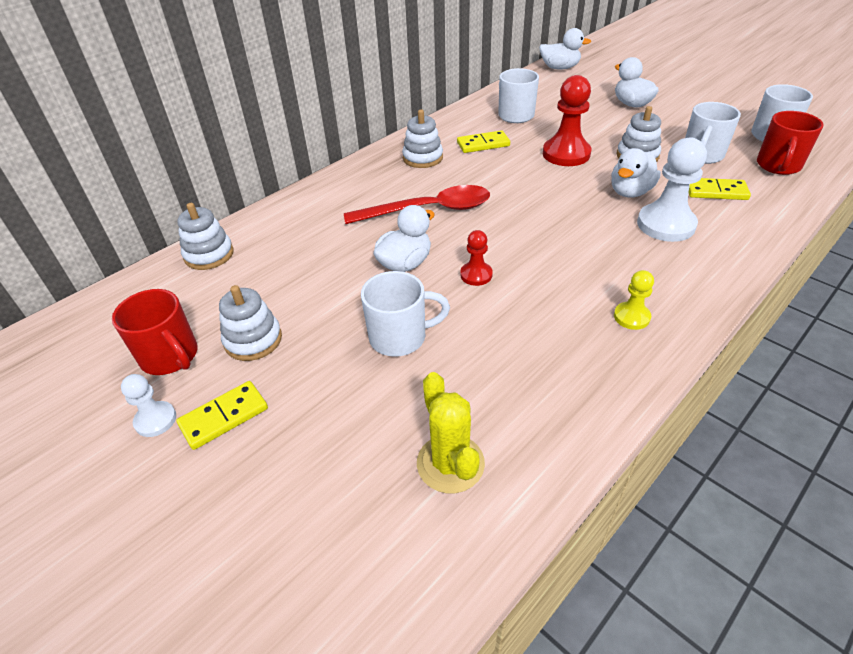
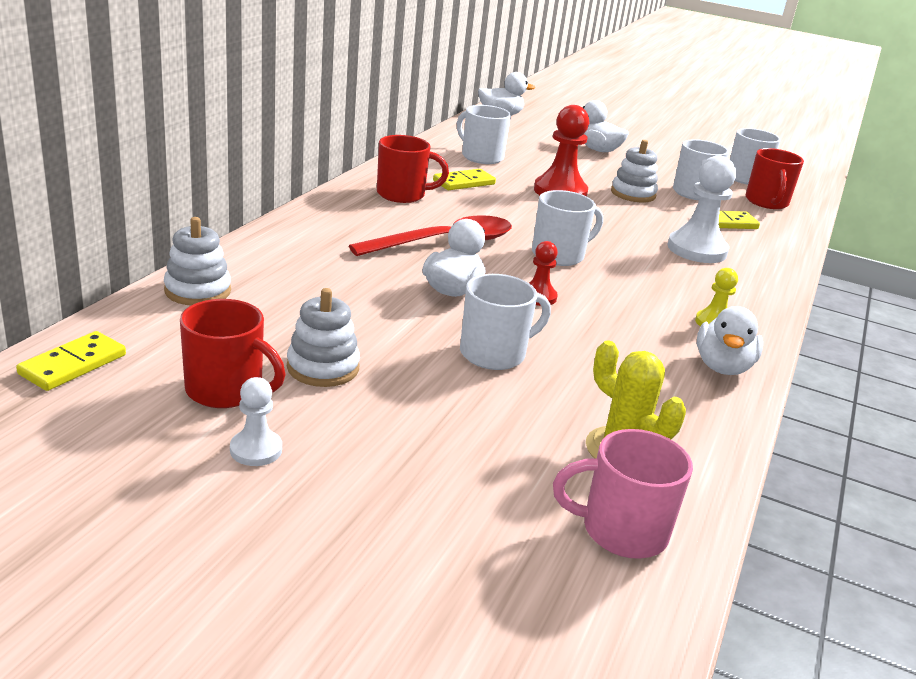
camera: 25 degrees left, 15 degrees down
(224, 417) = (342, 438): yellow domino -> yellow domino (73, 364)
(394, 561) = (621, 531): none -> pink mug
(423, 158) = (402, 195): white stacking toy -> red mug
(523, 227) = (559, 255): none -> white mug
(630, 192) = (646, 224): white duck -> white duck (722, 367)

